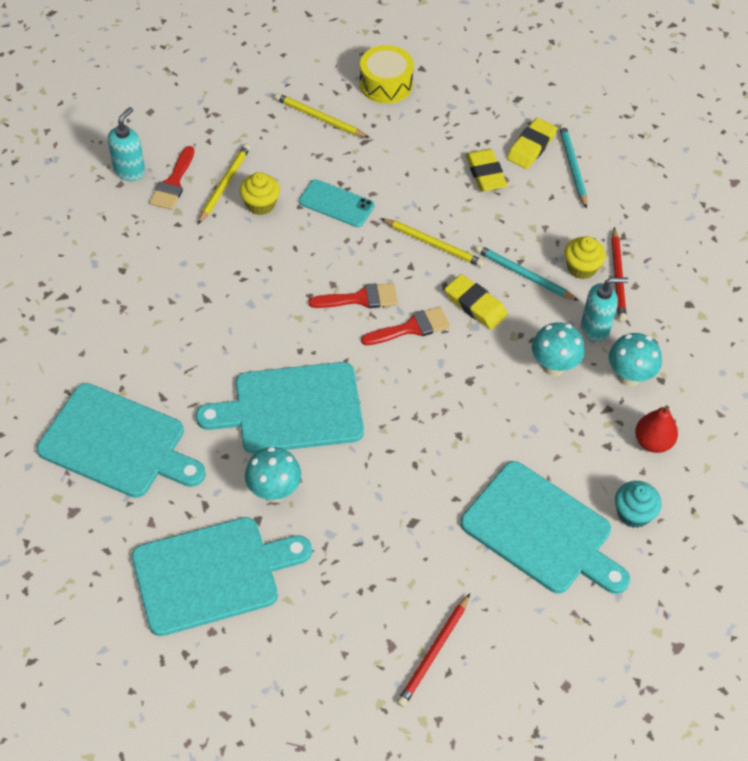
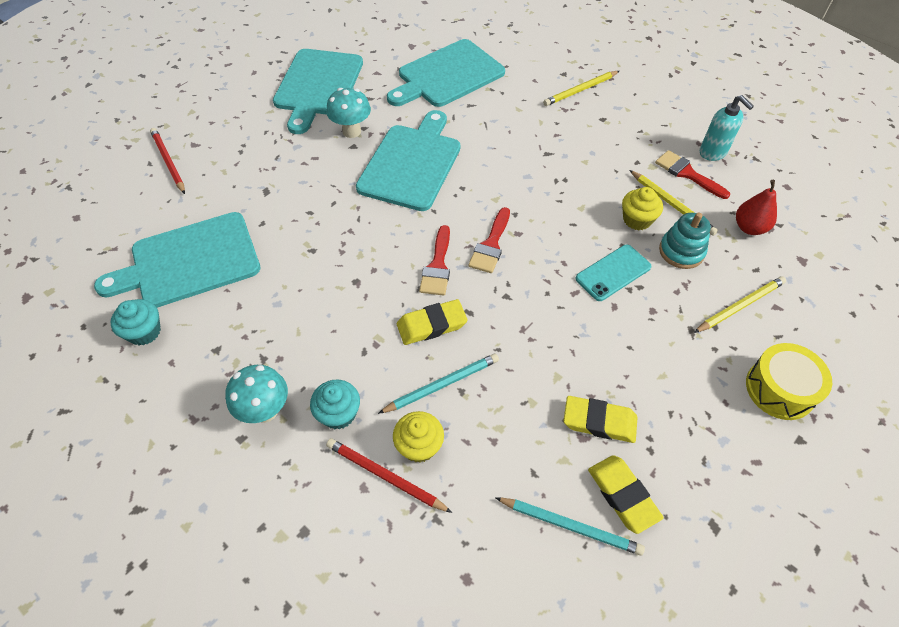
camera: 120 degrees right, 0 degrees up
(281, 165) = (681, 251): none -> turquoise stacking toy
(434, 244) = (523, 326): yellow pencil -> yellow pencil (580, 90)
(553, 367) = (323, 352): turquoise mushroom -> none
(595, 328) = (338, 413): turquoise soap dispenser -> turquoise cupcake
(653, 442) = (189, 388): red pear -> red pear (749, 228)

